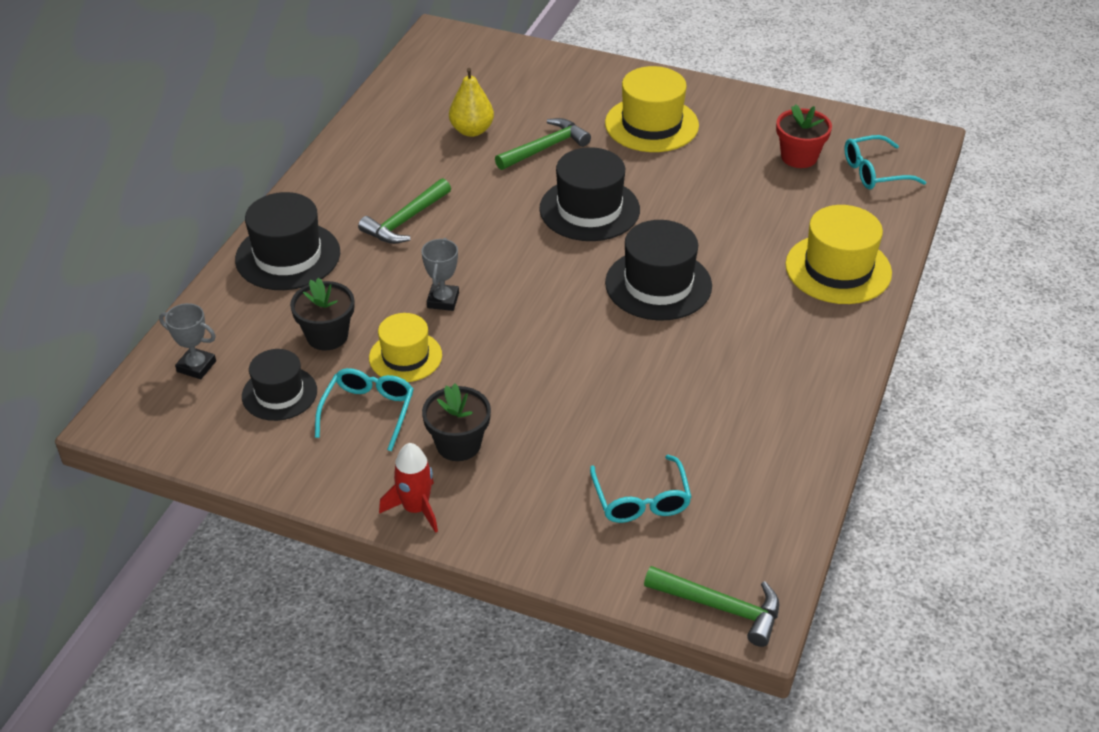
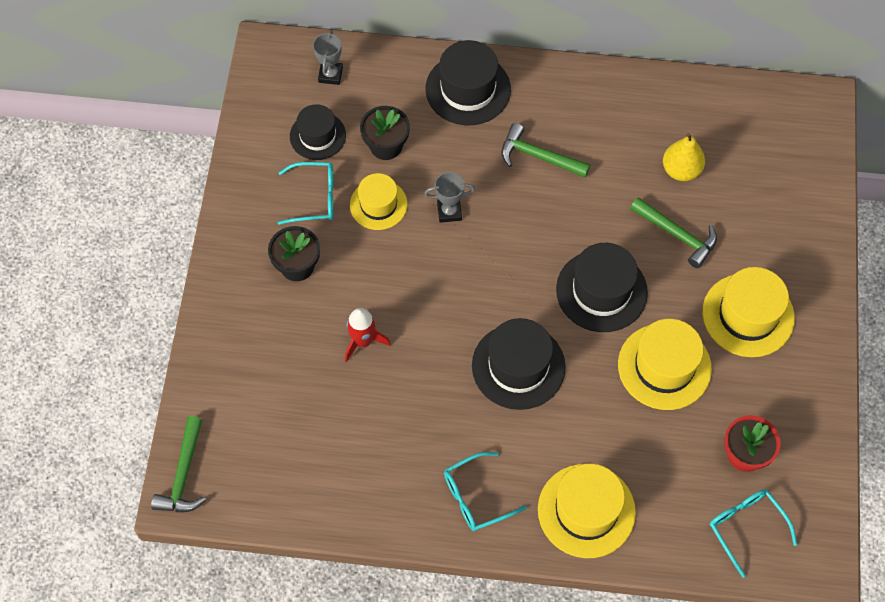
camera: 75 degrees right, 20 degrees up
(416, 508) = (229, 256): red rocket -> red rocket (363, 341)
(641, 500) = (272, 402): turquoise glasses -> turquoise glasses (476, 497)
(690, 186) = (664, 366): none -> yellow hat

